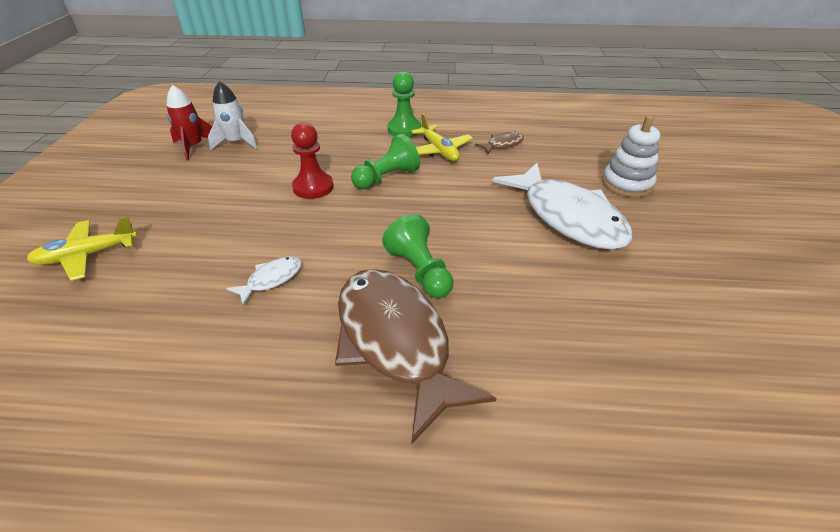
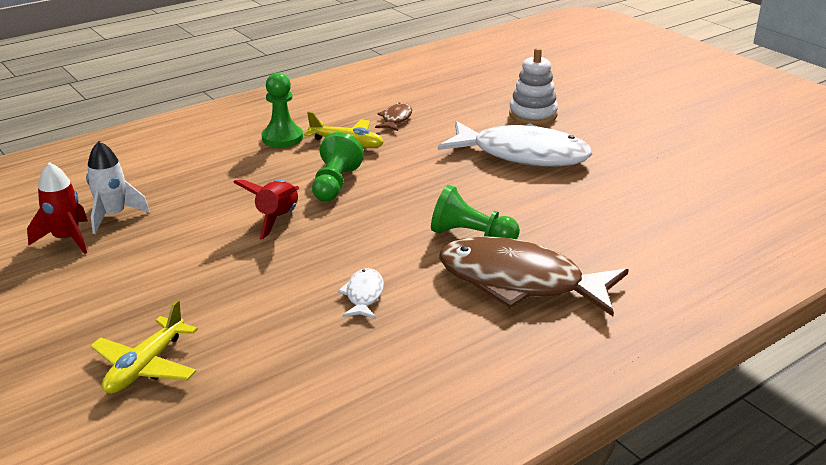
camera: 40 degrees left, 10 degrees down
(313, 187) = (277, 219): red pawn -> red rocket

